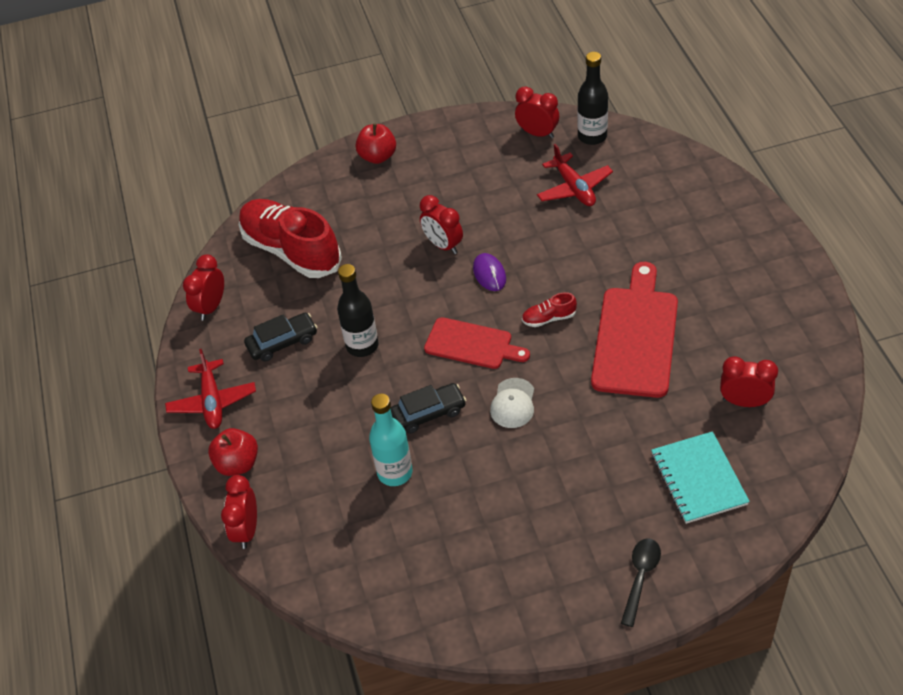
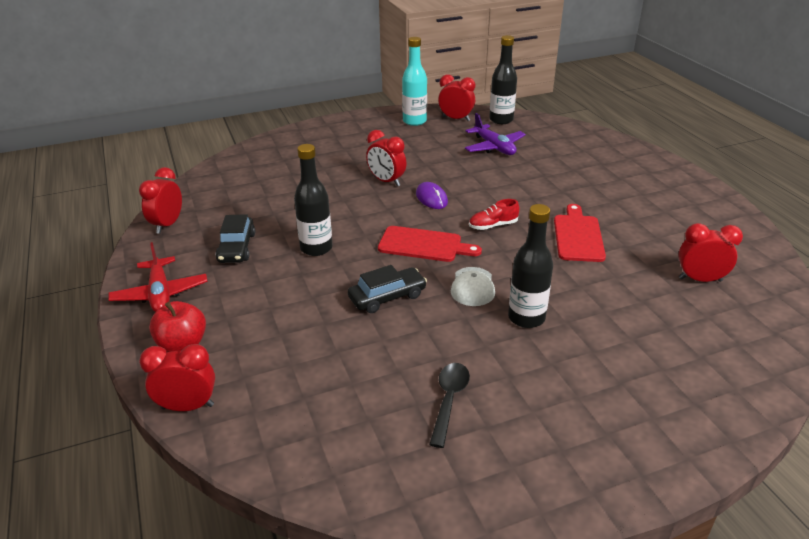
camera: 10 degrees left, 15 degrees down
(247, 530) = (188, 406): red clock -> red clock turned 90 degrees clockwise
(282, 342) = (237, 248): black car -> black car turned 120 degrees clockwise
(291, 251) = (247, 187): red shoe -> none
(378, 156) = (324, 132): red apple -> none
(395, 472) = (357, 347): turquoise bottle -> turquoise bottle (414, 121)
(558, 444) = (526, 318): none -> black bottle
(574, 188) = (494, 147): red plane -> purple plane
(636, 336) = (578, 236): red cutting board -> red cutting board, size x0.62
(640, 577) = (654, 436): black spoon -> black spoon (449, 400)
(698, 479) = (682, 342): turquoise notebook -> none

